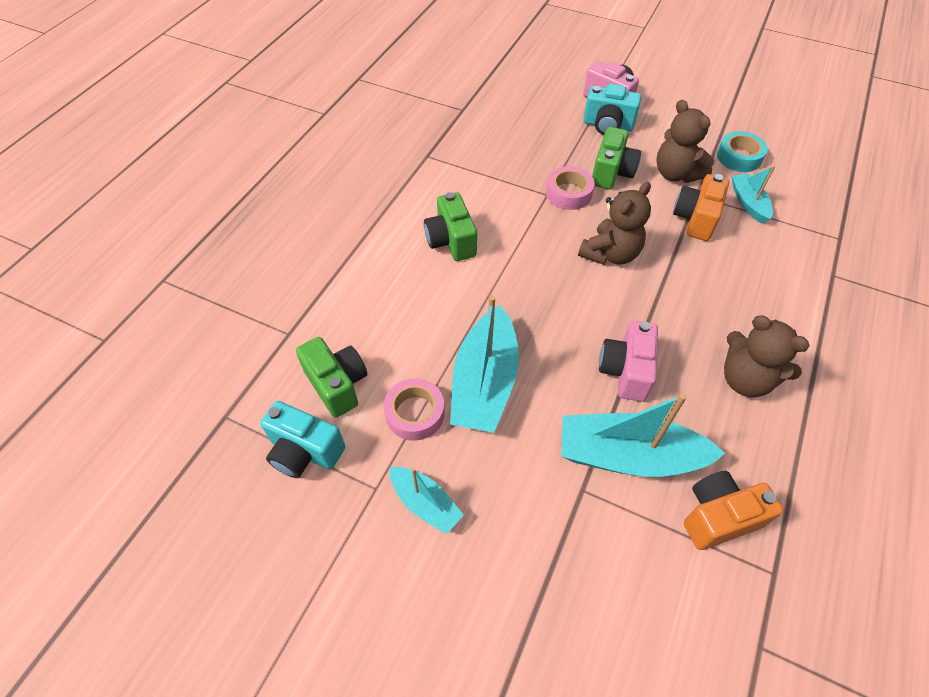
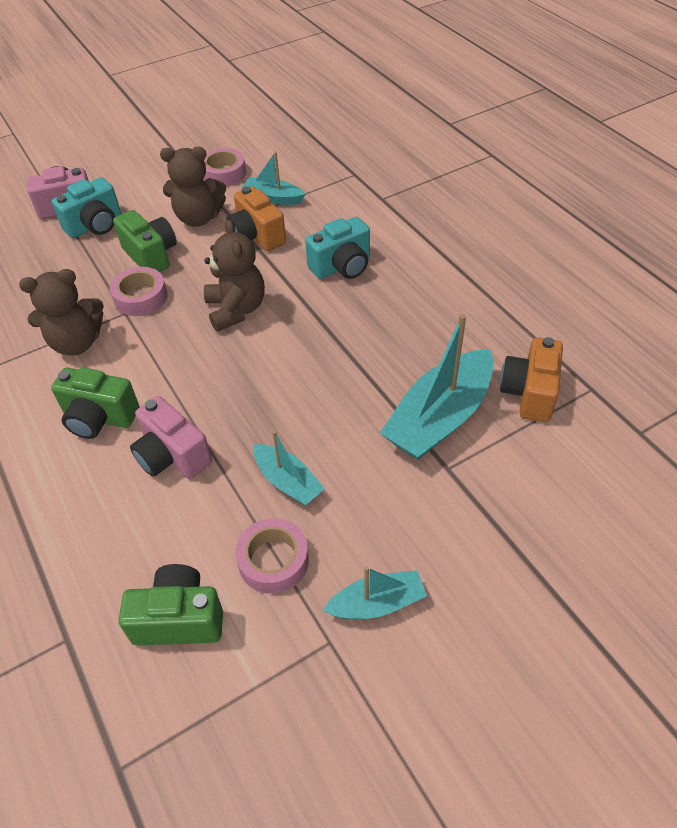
camera: 55 degrees left, 5 degrees down
(304, 451) = (235, 695): turquoise camera -> turquoise camera (342, 266)
(484, 383) = (287, 482): turquoise boat -> turquoise boat, size x0.55
(625, 371) = (361, 371): pink camera -> pink camera (172, 456)
(739, 157) = (223, 173): turquoise tape -> pink tape
(745, 379) = (428, 303): brown teddy bear -> brown teddy bear (77, 343)

